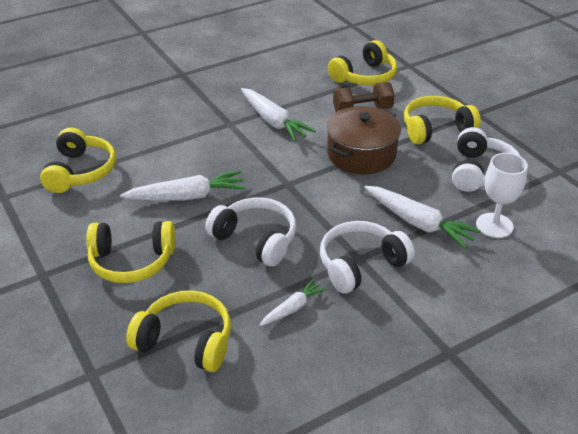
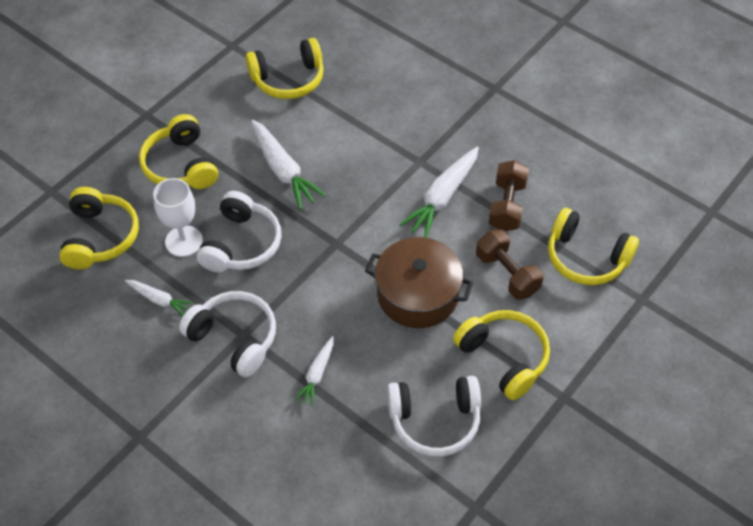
camera: 70 degrees right, 15 degrees up
(300, 96) = (507, 206): none -> brown dumbbell
(418, 223) = (317, 374): white carrot -> white carrot, size x0.57
(494, 225) = (340, 448): white goblet -> white goblet (184, 241)

